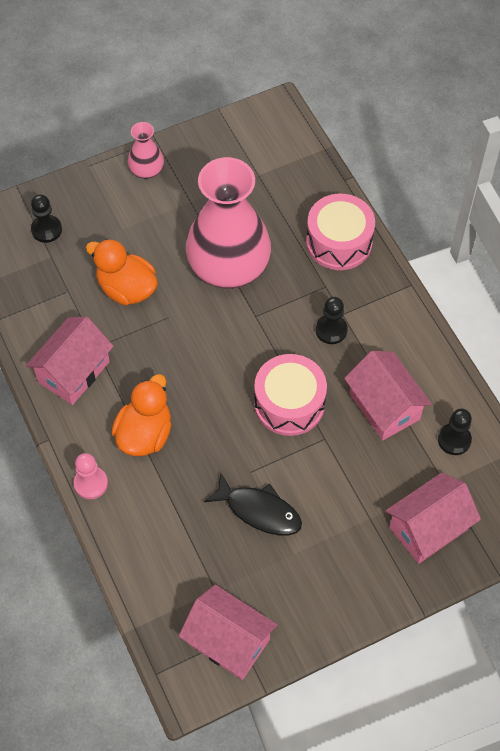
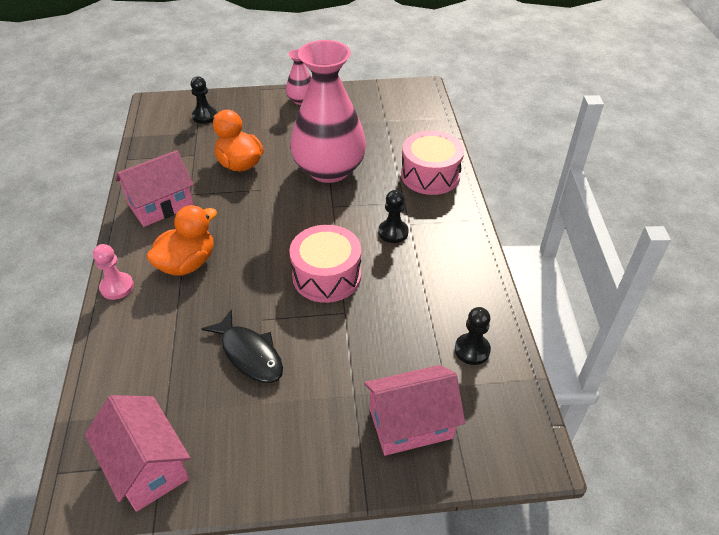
camera: 20 degrees right, 15 degrees down
(384, 406) = (414, 302): pink house -> none

